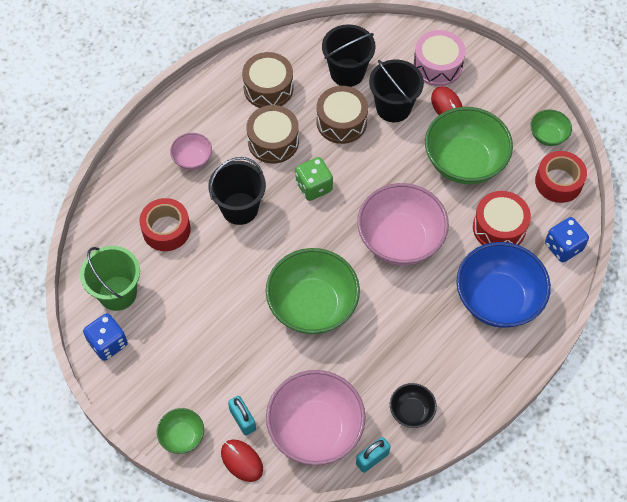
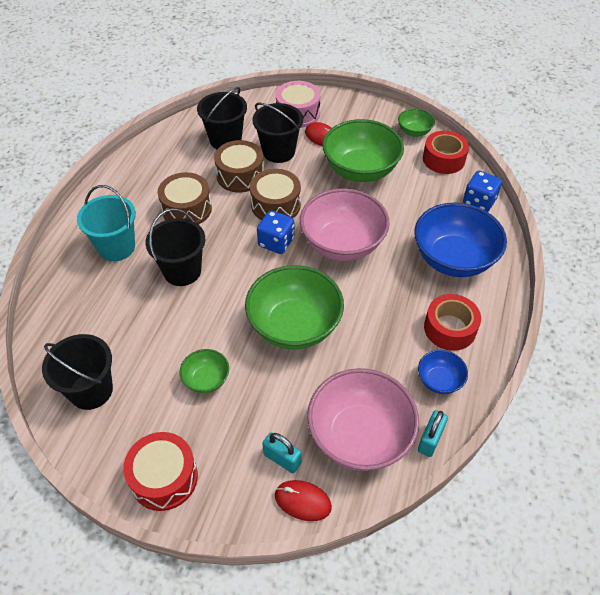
camera: 25 degrees left, 10 degrees down
(108, 343) = (101, 443): blue dice -> blue dice (276, 242)
(117, 293) = (91, 390): green bucket -> black bucket
(166, 229) = (117, 314): red tape -> red tape (450, 328)
(182, 436) = (226, 504): green bowl -> green bowl (206, 380)
(192, 159) = (116, 247): pink bowl -> turquoise bucket
(268, 88) = (162, 172): brown drum -> brown drum (276, 205)
(314, 186) = (242, 230): green dice -> none
(411, 411) = (439, 380): black bowl -> blue bowl
(499, 228) = (419, 206): red drum -> red drum (164, 478)

